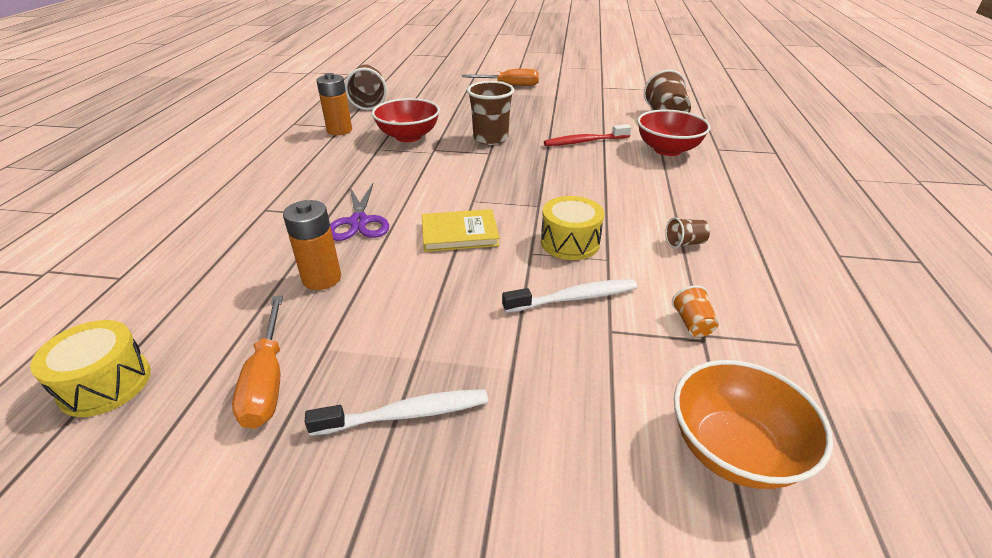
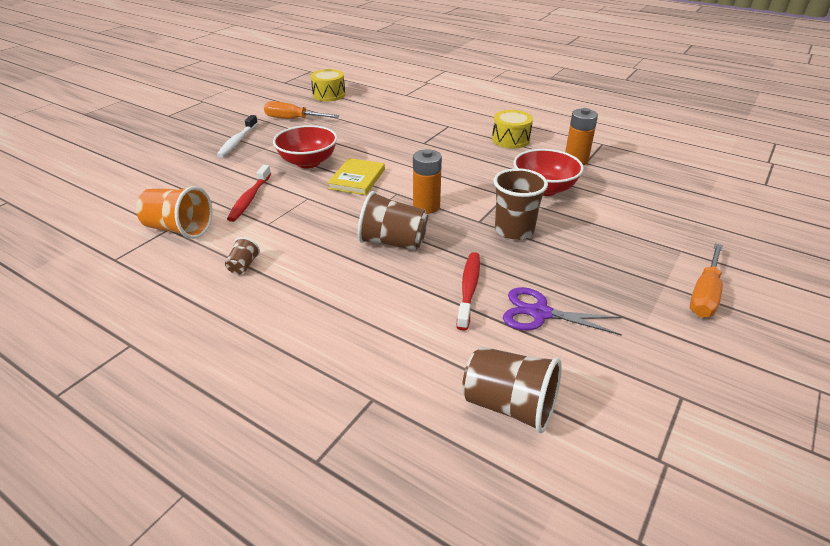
camera: 115 degrees right, 0 degrees up
(322, 278) = (354, 135): orange battery -> orange battery (426, 206)
(359, 222) = (405, 150): purple scissors -> purple scissors (539, 313)
(369, 102) = (653, 183): brown cup -> brown cup (393, 242)
(570, 242) = (302, 216): yellow drum -> yellow drum (510, 139)
(574, 298) = (249, 199): white toothbrush -> red toothbrush
(667, 149) = (404, 347): red bowl -> red bowl (308, 162)
(692, 324) = (179, 229): orange cup -> orange cup, size x2.03
(733, 450) = (112, 204): orange bowl -> none

